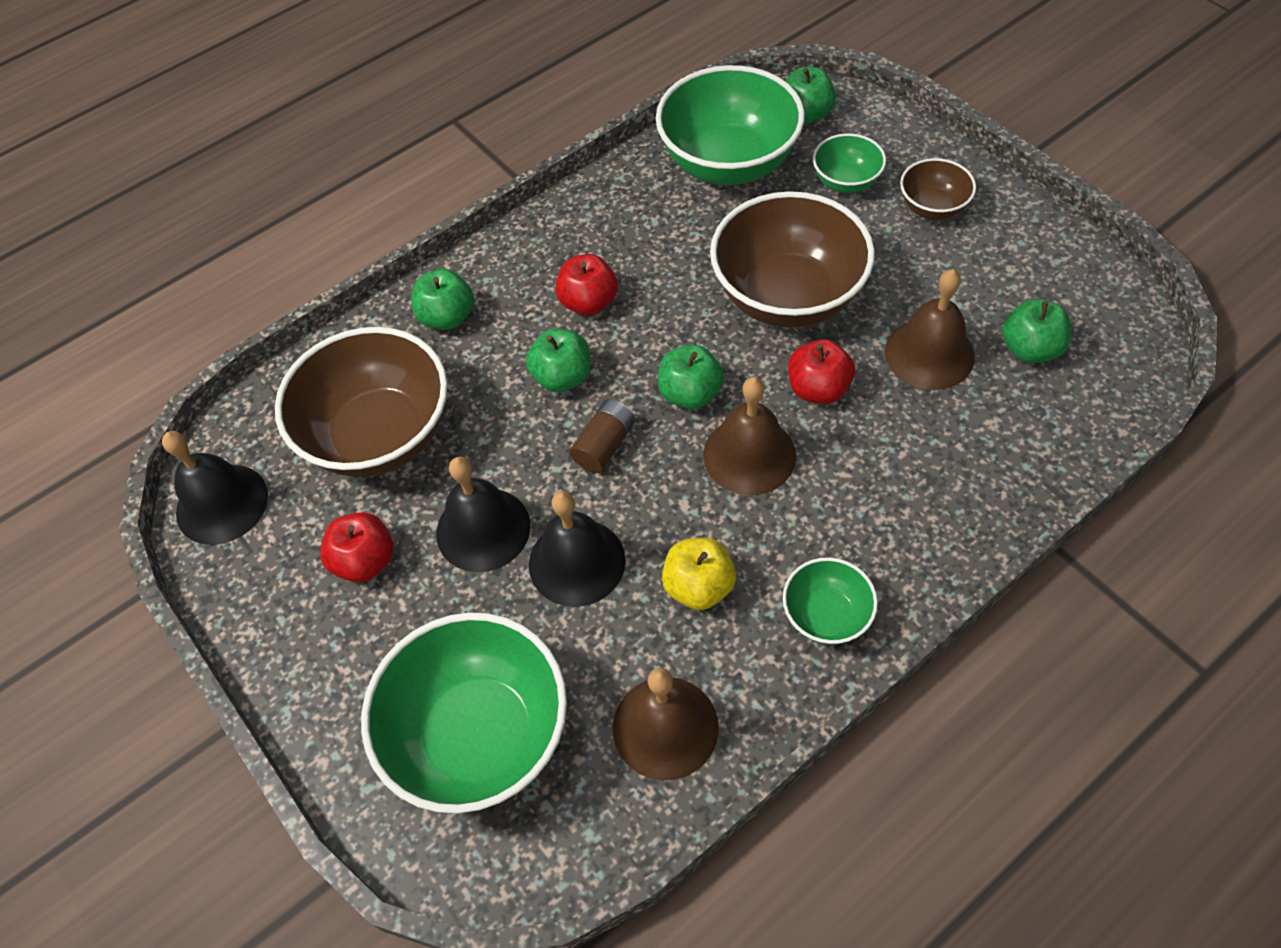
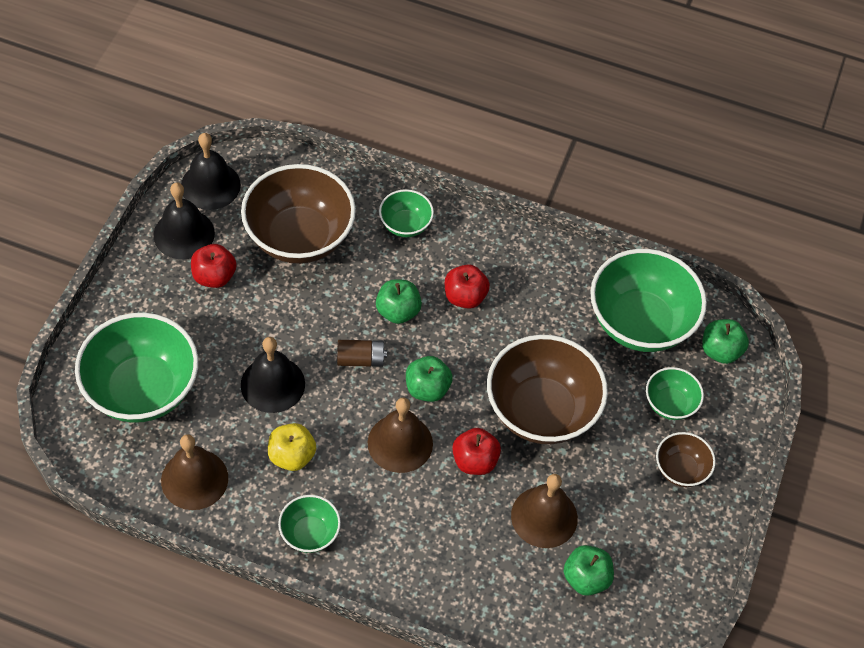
camera: 50 degrees right, 0 degrees up
(447, 317) = (405, 225): green apple -> green bowl
(483, 529) = (267, 324): black bell -> black bell (184, 234)

